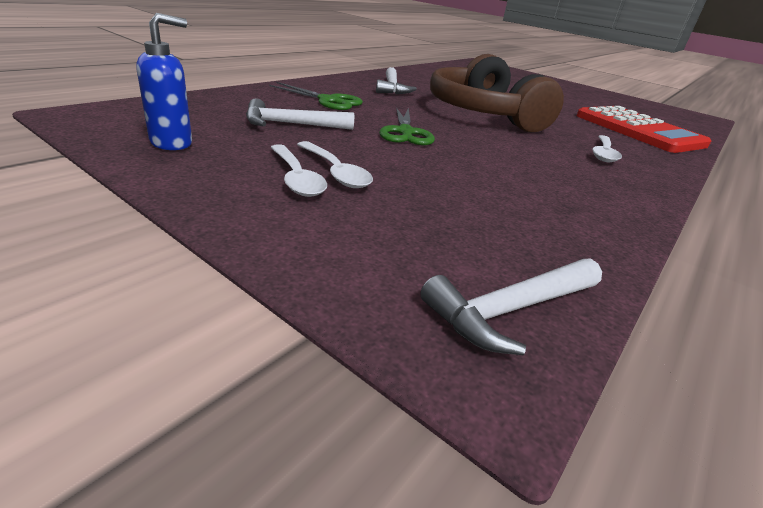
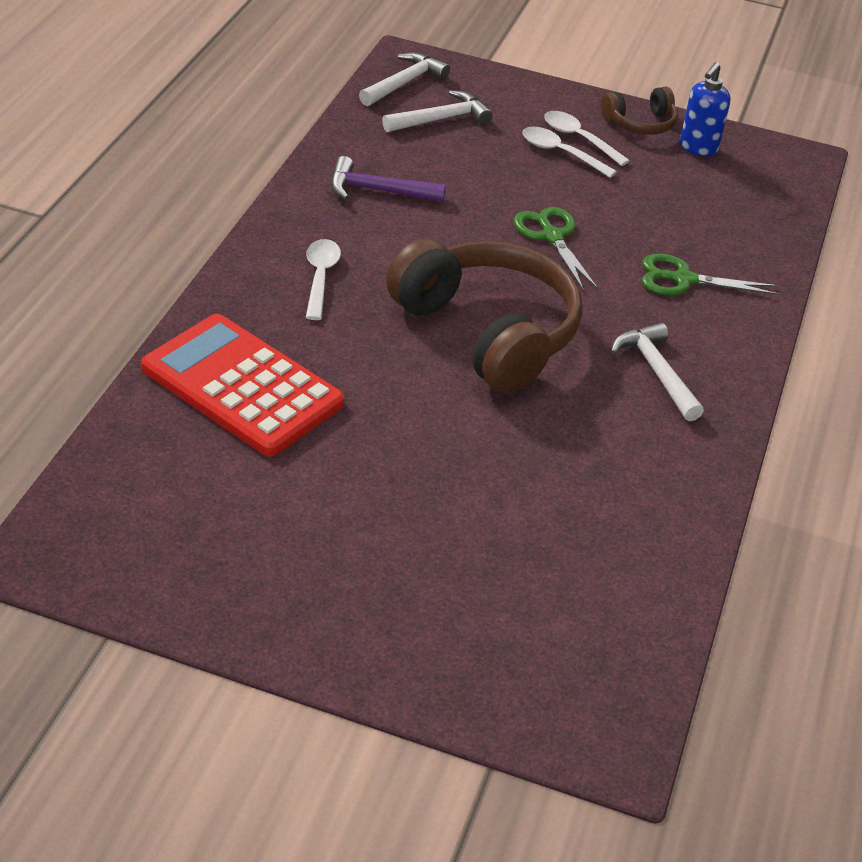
camera: 160 degrees right, 10 degrees up
(194, 174) = (640, 123): none -> brown headphones
(291, 124) = (658, 208): white hammer -> white hammer (441, 119)
(559, 188) = (377, 191): none -> purple hammer

